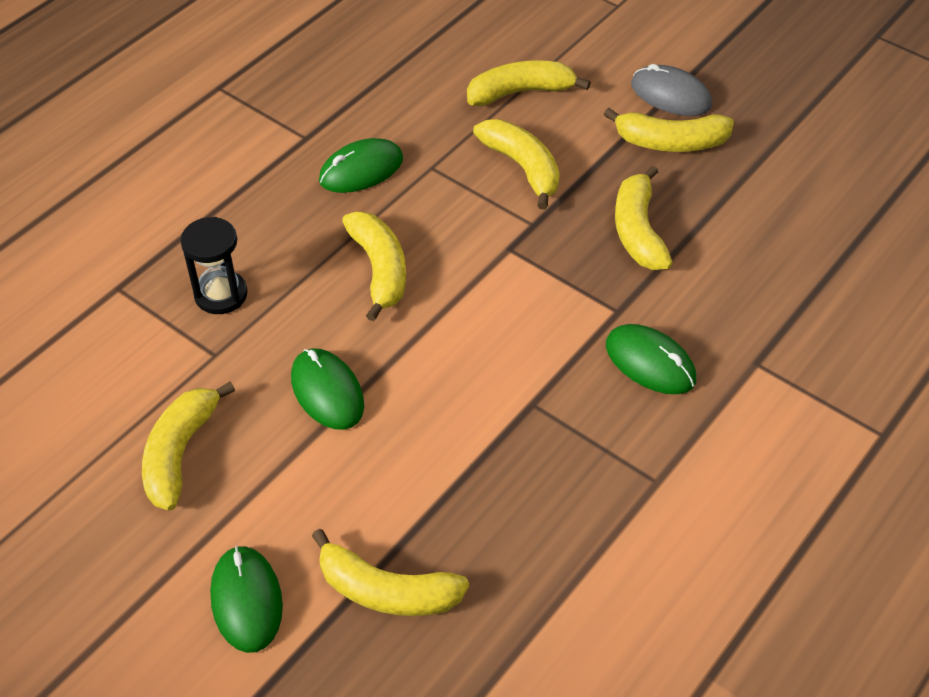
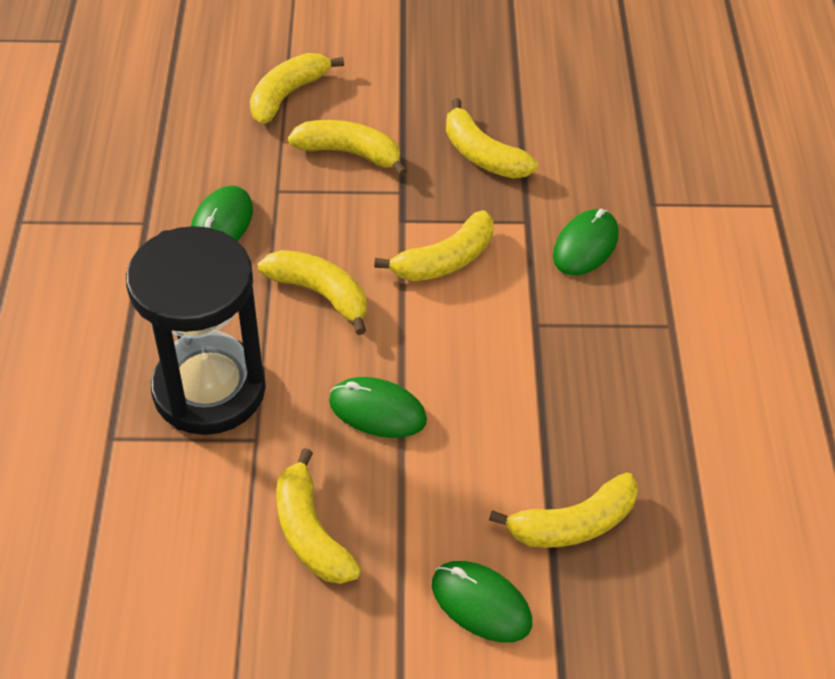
camera: 40 degrees left, 0 degrees up
(221, 294) = (209, 389): black hourglass -> black hourglass, size x2.07
(650, 362) = (585, 245): green mouse -> green mouse turned 60 degrees counterclockwise
(670, 95) = (404, 40): grey mouse -> none
(671, 142) = (440, 76): yellow banana -> yellow banana (445, 260)

